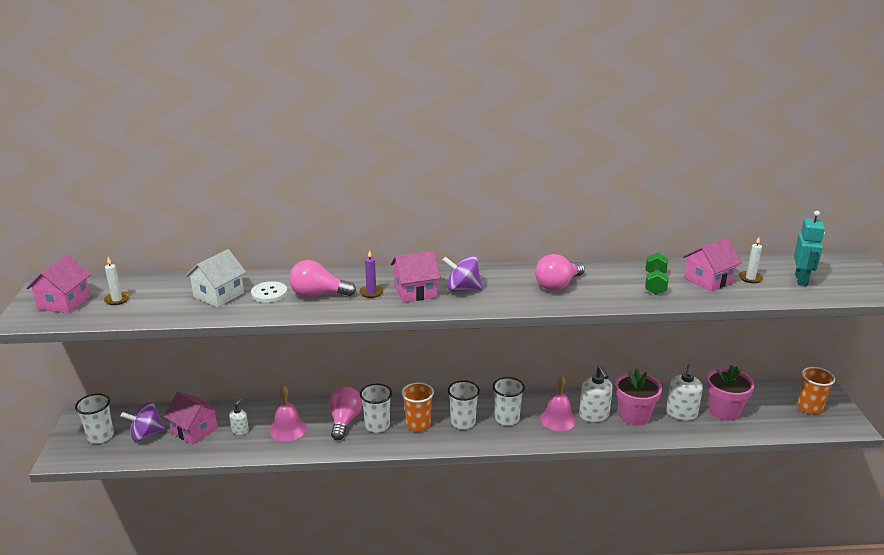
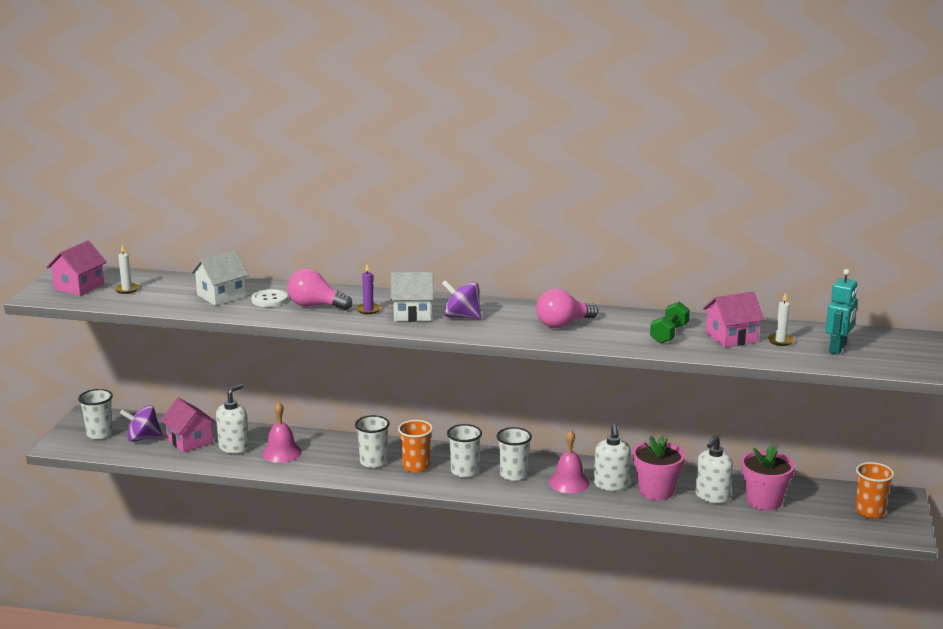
camera: 15 degrees right, 5 degrees down
(240, 430) = (234, 447): white soap dispenser -> white soap dispenser, size x1.79
(344, 421) = (342, 454): pink light bulb -> none
(415, 292) = (412, 314): pink house -> white house

